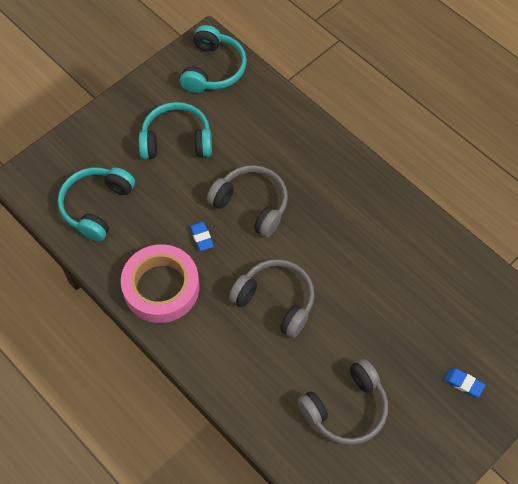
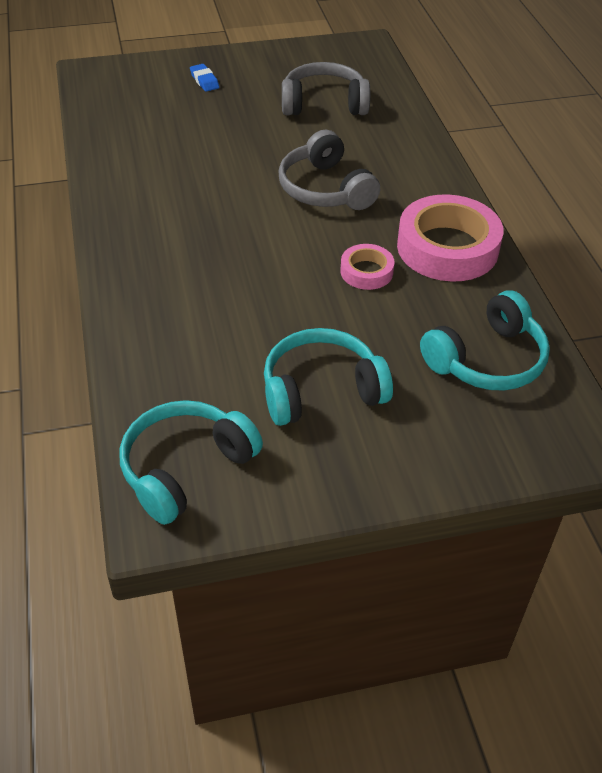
camera: 150 degrees left, 15 degrees down
(176, 140) = (321, 390): turquoise headphones -> turquoise headphones turned 135 degrees clockwise
(201, 237) = (366, 272): blue eraser -> pink tape
(251, 205) = (279, 276): grey headphones -> none

